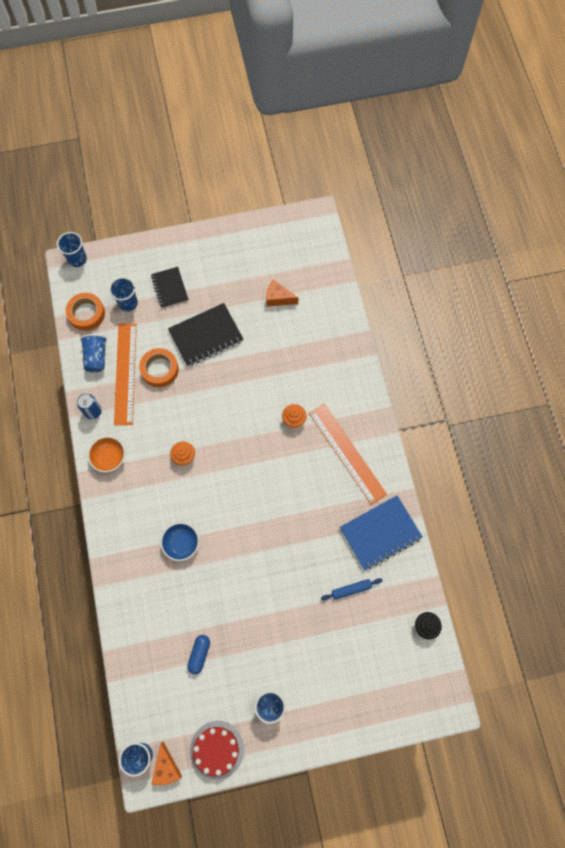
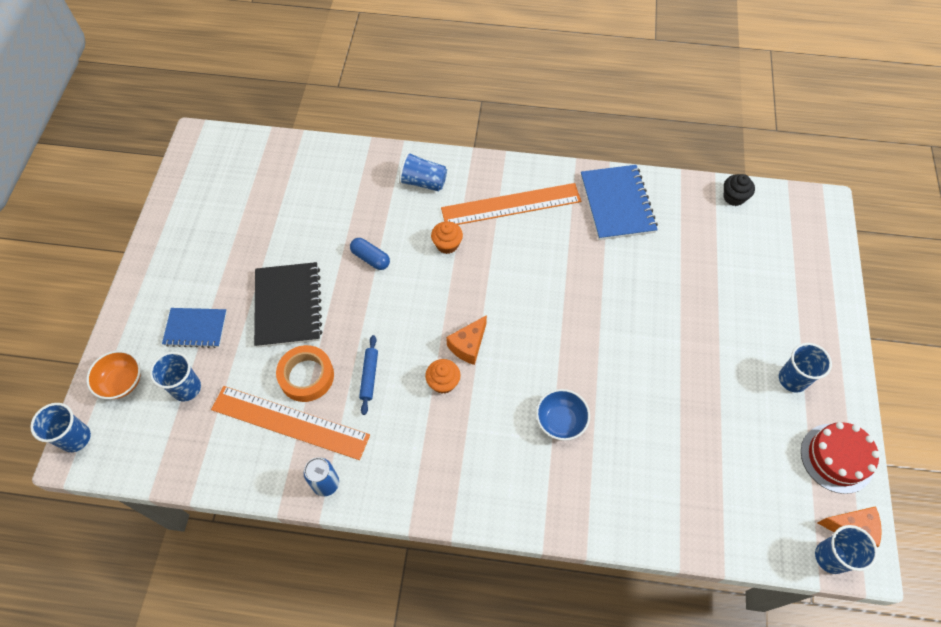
camera: 70 degrees left, 10 degrees down
(86, 314) = (170, 450): orange tape -> none
(96, 357) = (245, 455): blue cup -> blue cup (423, 182)
(109, 457) = (405, 480): orange bowl -> orange bowl (122, 382)
(169, 288) = (195, 329): black notebook -> blue notebook
(199, 654) = (712, 443): blue capsule -> blue capsule (370, 258)
(278, 298) = (281, 211): orange cheese -> orange cheese (468, 345)
(351, 589) = (674, 252): blue rolling pin -> blue rolling pin (369, 376)

